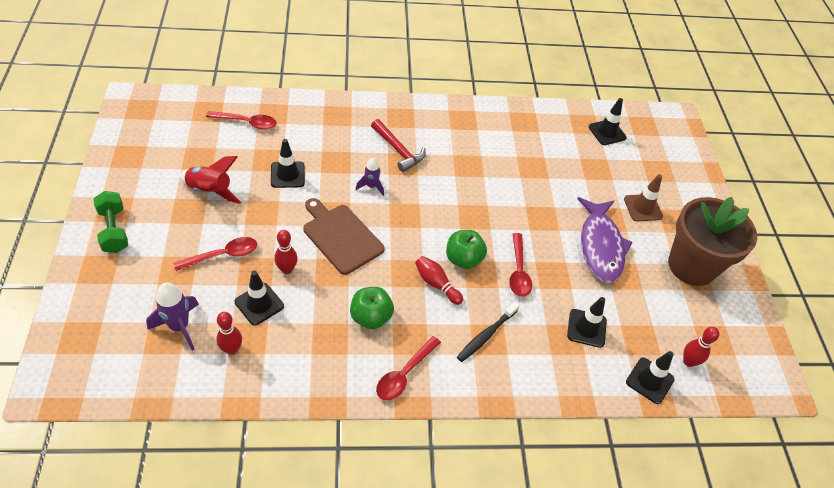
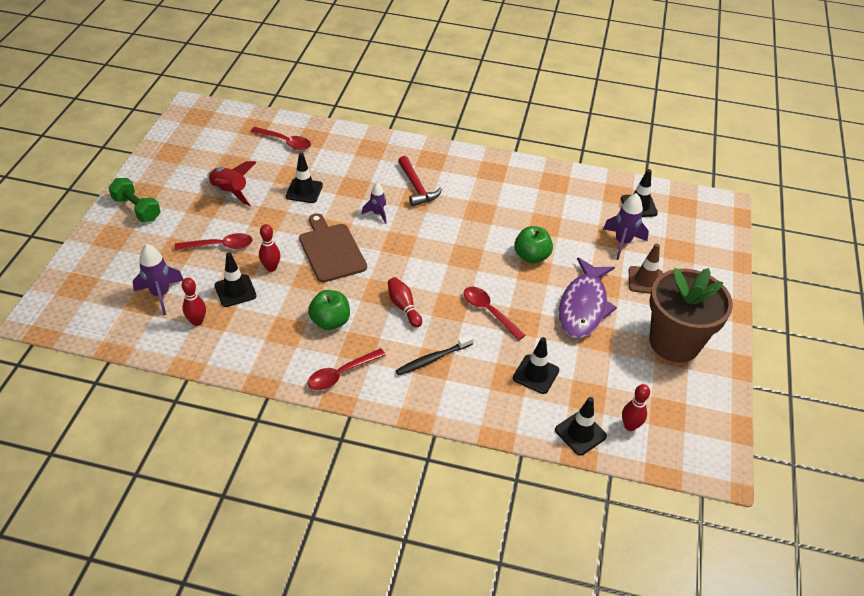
camera: 20 degrees right, 5 degrees down
(114, 230) = (137, 209): green dumbbell -> green dumbbell turned 45 degrees counterclockwise
(463, 259) = (439, 291): green apple -> green apple (531, 256)
(518, 271) = (489, 312): red spoon -> red spoon turned 120 degrees clockwise
(608, 173) = (622, 242): none -> purple rocket

